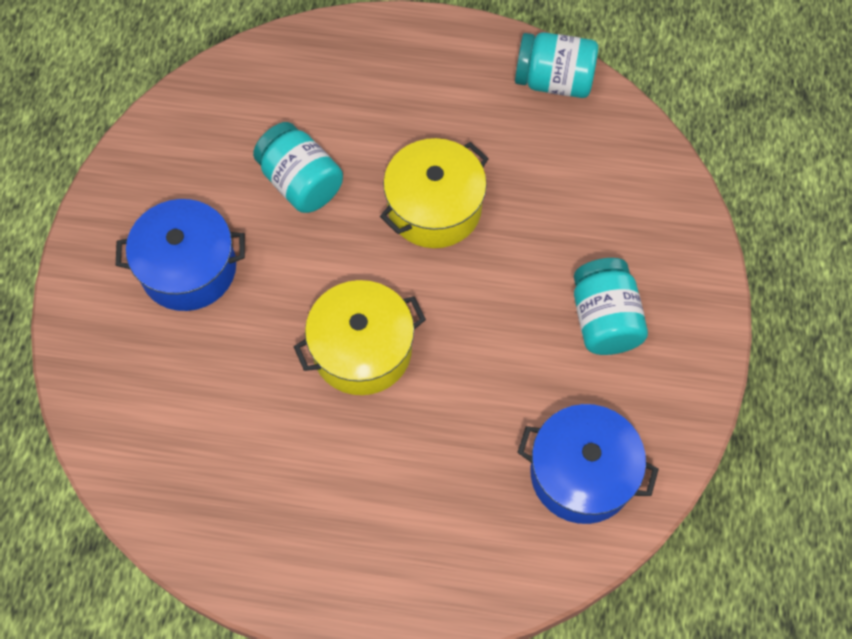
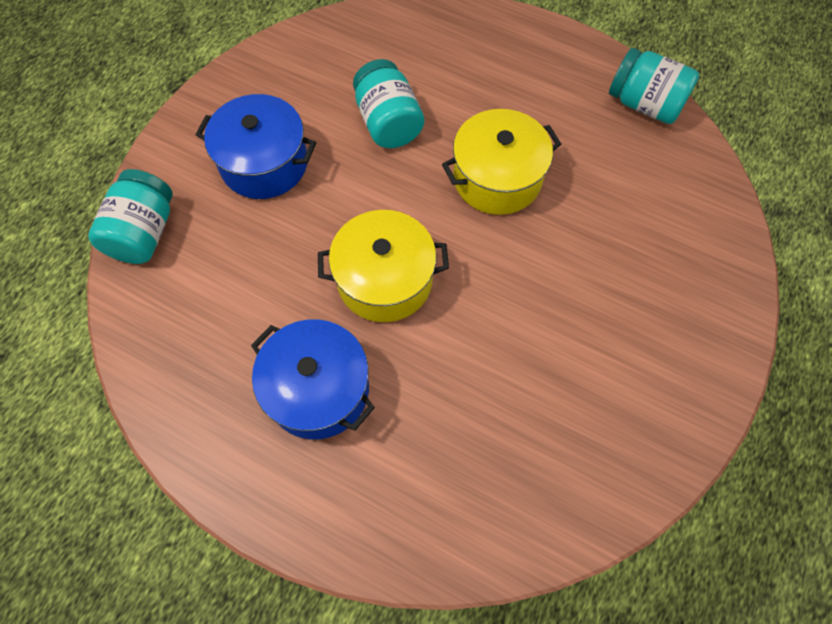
camera: 20 degrees right, 0 degrees up
(581, 473) = (549, 466): blue pot -> blue pot (318, 389)
(604, 319) = (621, 327): turquoise jar -> turquoise jar (144, 233)

